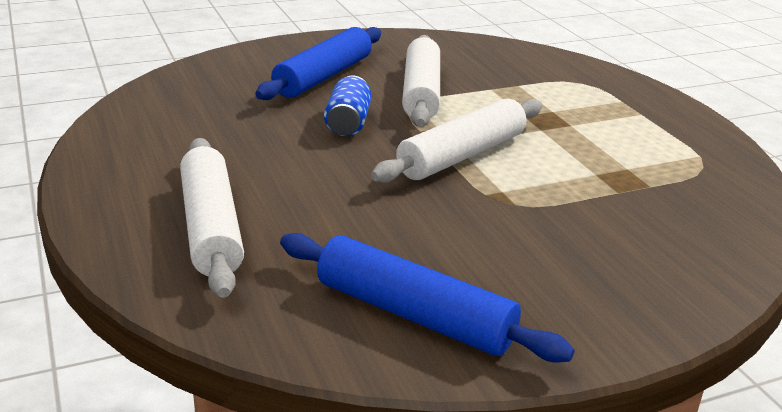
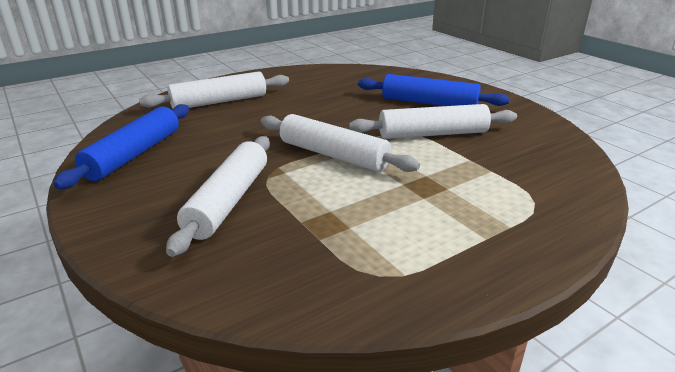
camera: 80 degrees right, 0 degrees up
(348, 123) = (360, 117): blue can -> none
(573, 233) = (229, 201): none -> white rolling pin

